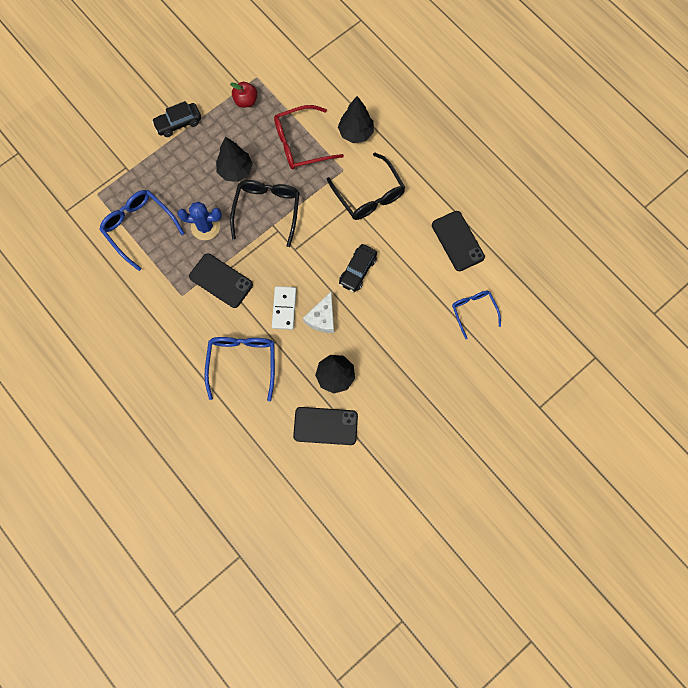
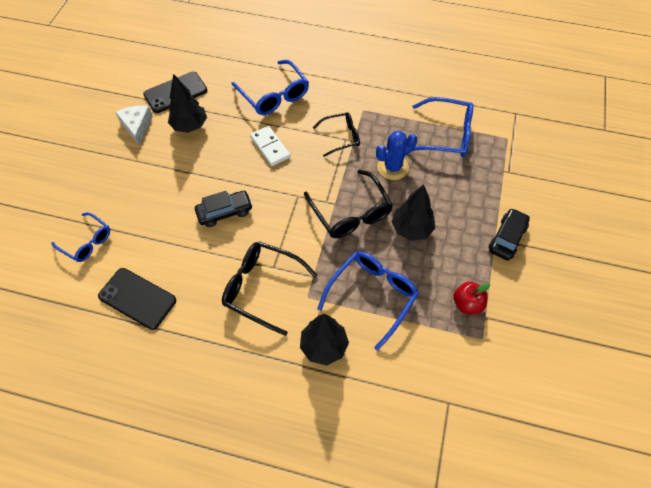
camera: 145 degrees right, 15 degrees down
(221, 280) = (341, 137): black phone -> black glasses
(301, 143) = (372, 296): red glasses -> blue glasses
(322, 318) = (231, 158): white cheese -> white cheese (137, 126)
(358, 271) = (225, 212): black car -> black car turned 75 degrees clockwise

